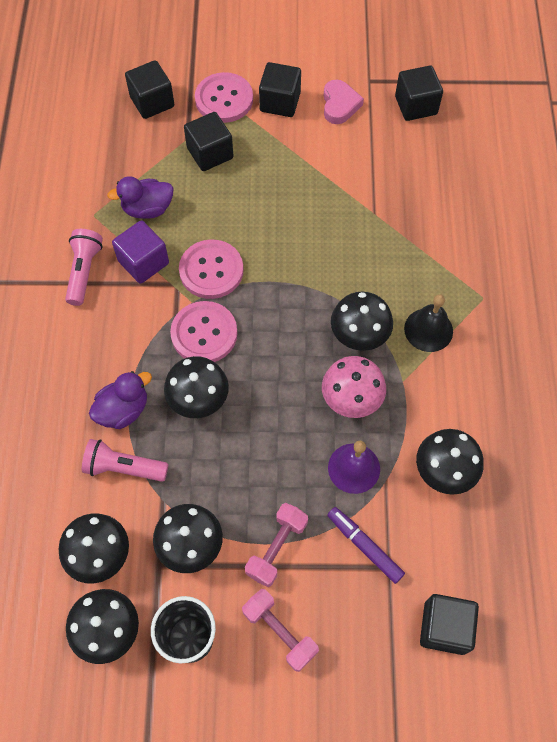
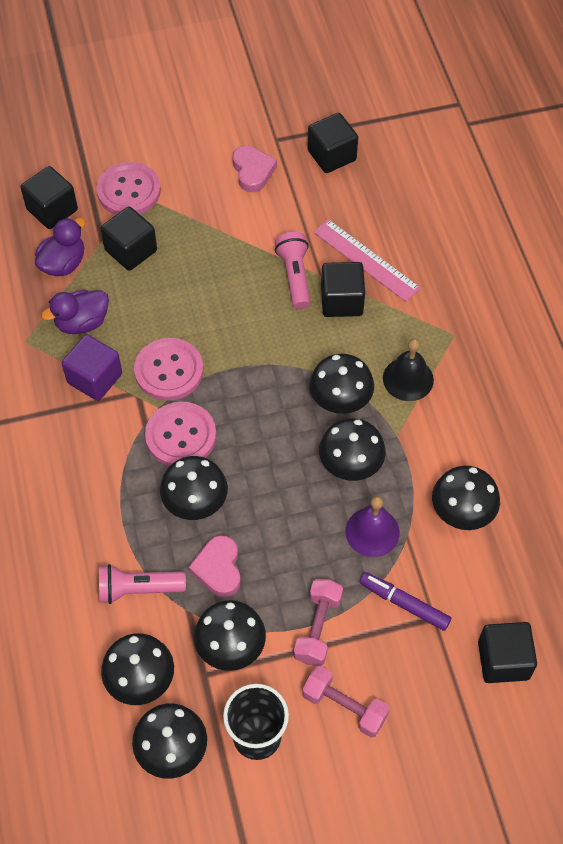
camera: 15 degrees left, 5 degrees down
(84, 272) = (34, 402): pink flashlight -> pink flashlight (295, 276)
(123, 410) = (120, 532): purple duck -> purple duck (63, 264)
(201, 467) = (218, 568): none -> pink heart
(280, 102) = (189, 181): black cube -> black cube (341, 301)
(351, 400) = (350, 466): pink mushroom -> black mushroom
(420, 209) = (366, 260): none -> pink ruler

